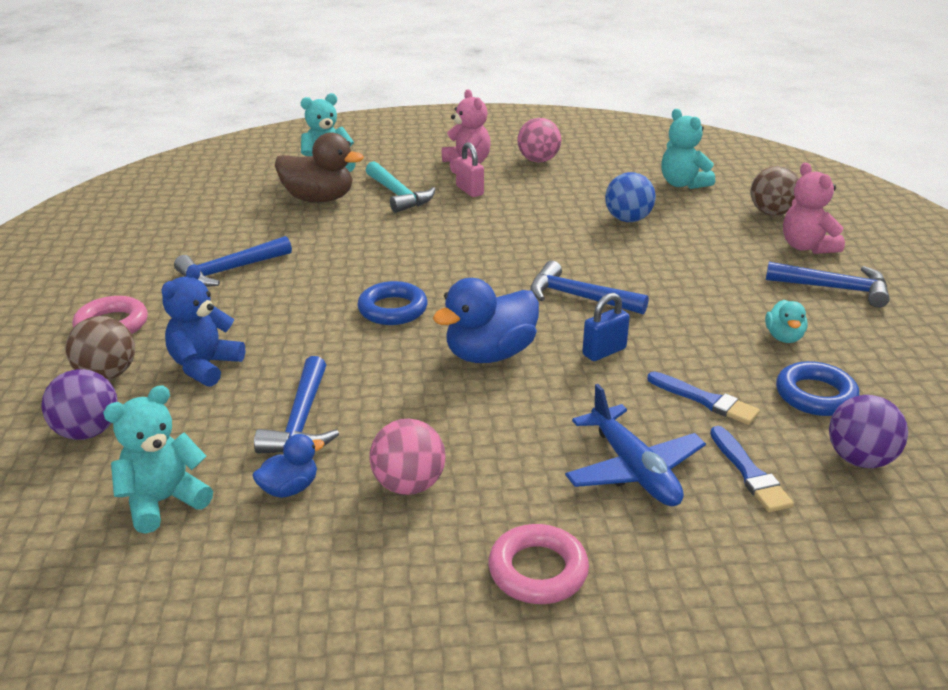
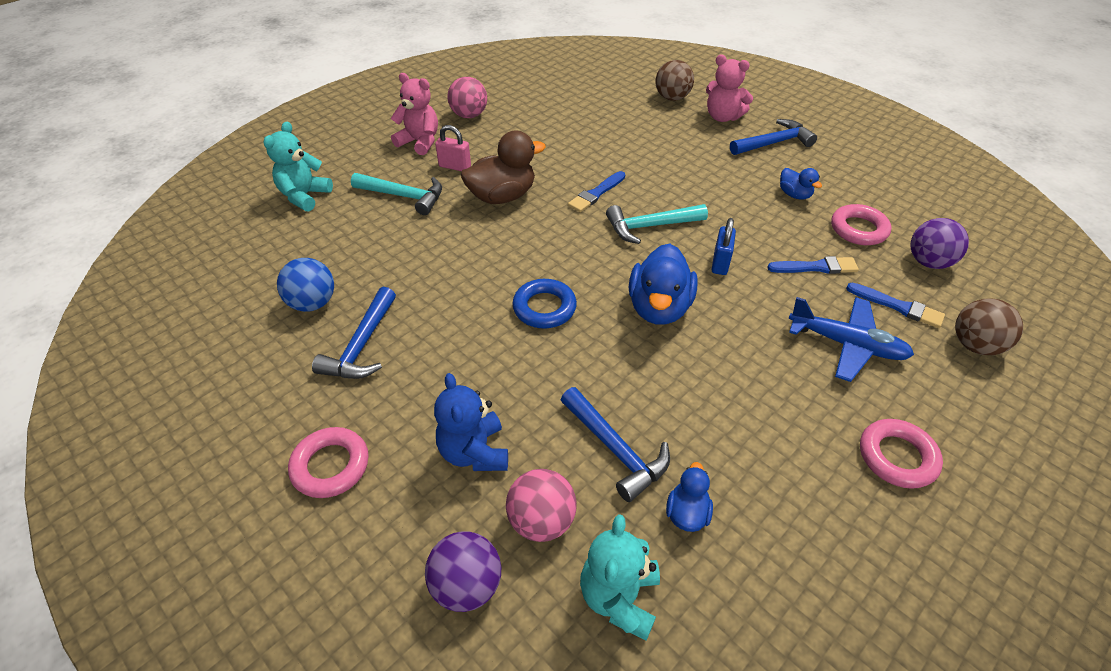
camera: 40 degrees left, 15 degrees up
(107, 375) = (401, 518): brown ball -> brown ball (975, 345)
(319, 199) = (341, 232): brown duck -> brown duck (502, 196)
(409, 485) = (752, 450): pink ball -> pink ball (541, 521)
(565, 254) = (596, 193): none -> blue brush
(578, 297) = (650, 226): blue hammer -> turquoise hammer
(628, 219) = (596, 143): blue ball -> blue ball (313, 303)
(683, 184) = (592, 96): turquoise teddy bear -> none
(783, 337) = (794, 195): turquoise duck -> blue duck
(815, 395) = (858, 229): blue ring -> pink ring

